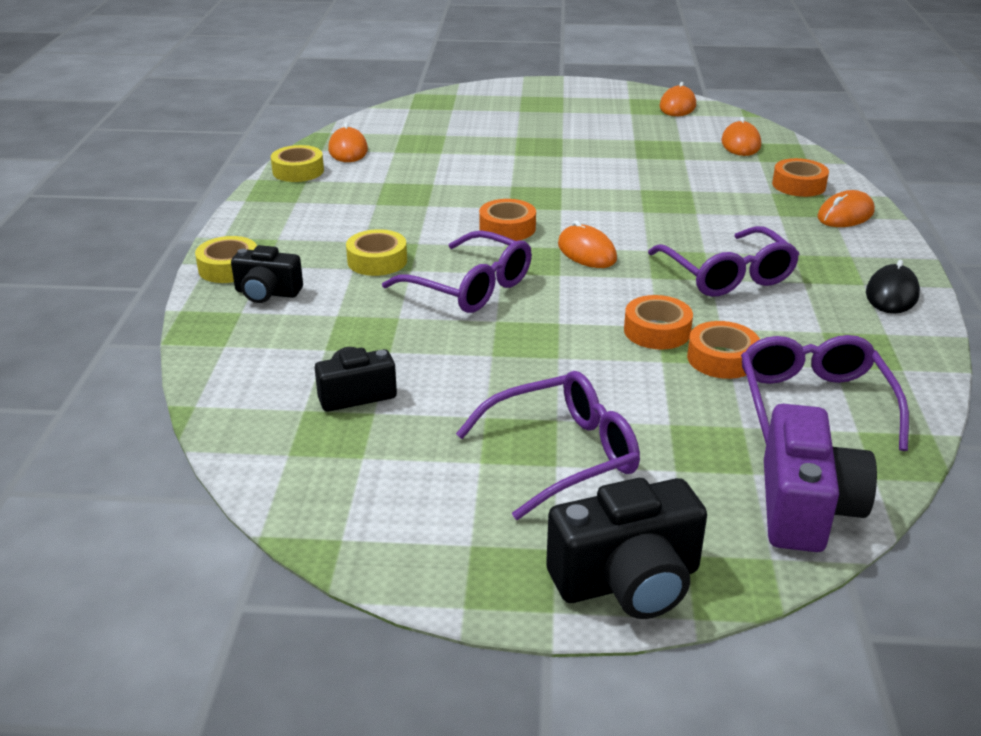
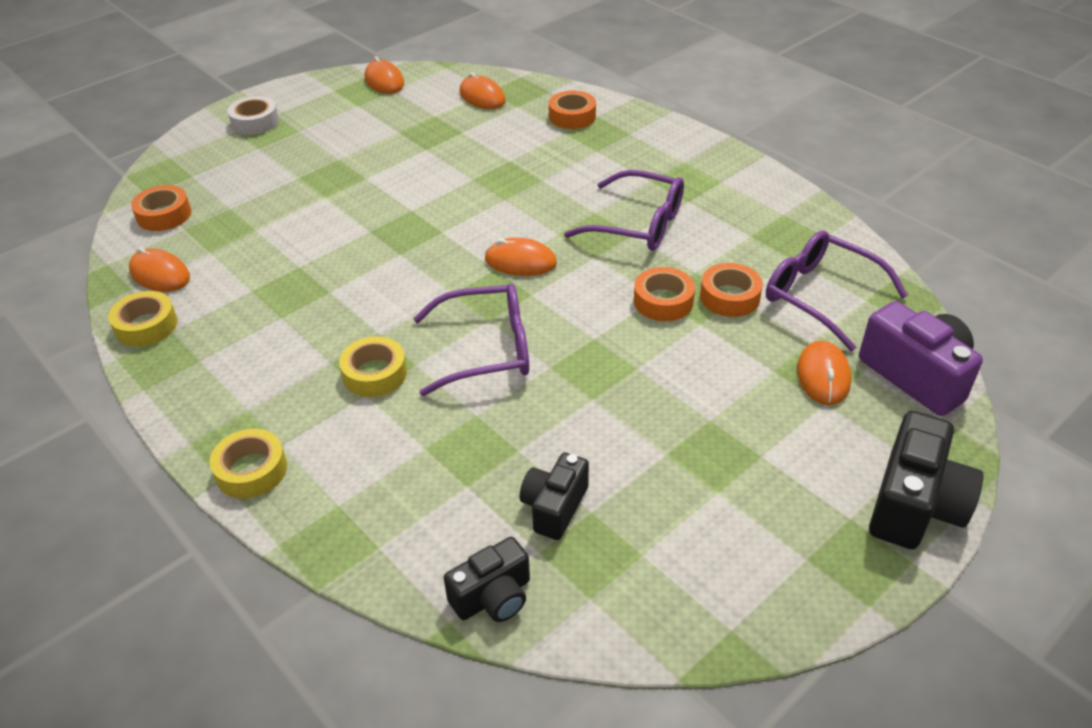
camera: 45 degrees left, 10 degrees up
(267, 293) = (330, 470): black camera -> black camera (493, 597)
(507, 228) = (430, 275): orange tape -> orange tape (164, 215)
(542, 96) = (255, 122): none -> white tape
(563, 454) = (754, 444): purple glasses -> none
(845, 215) = (634, 128): orange mouse -> orange mouse (823, 376)
(891, 294) = (745, 180): black mouse -> none

